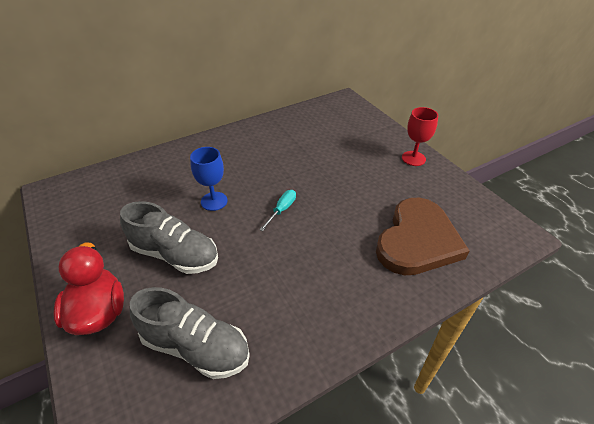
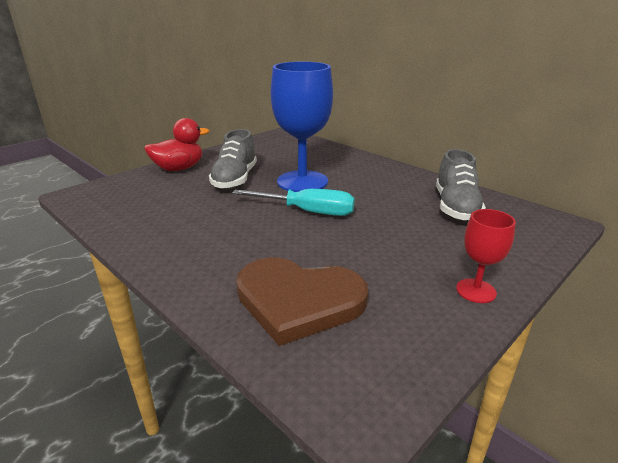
camera: 75 degrees right, 15 degrees down
(196, 347) = (149, 202): grey shoe -> grey shoe (455, 207)
(214, 201) = (302, 181): blue goblet -> blue goblet, size x2.04
(282, 210) = (307, 211): turquoise screwdriver -> turquoise screwdriver, size x1.94

